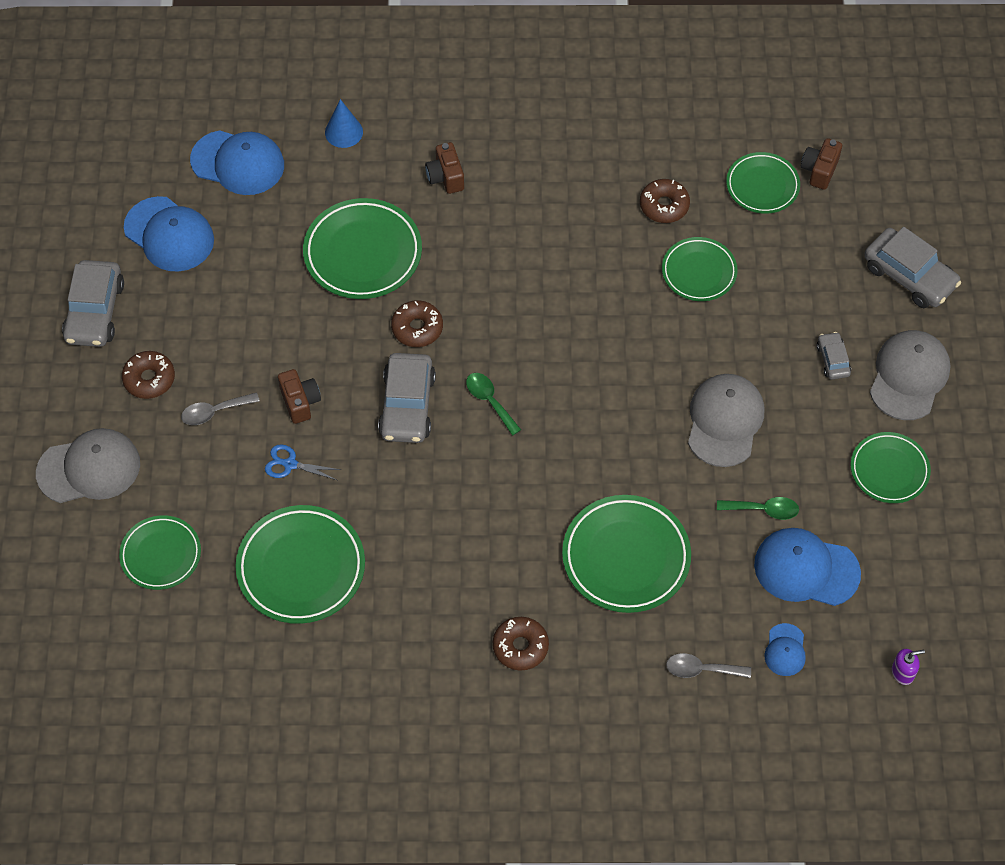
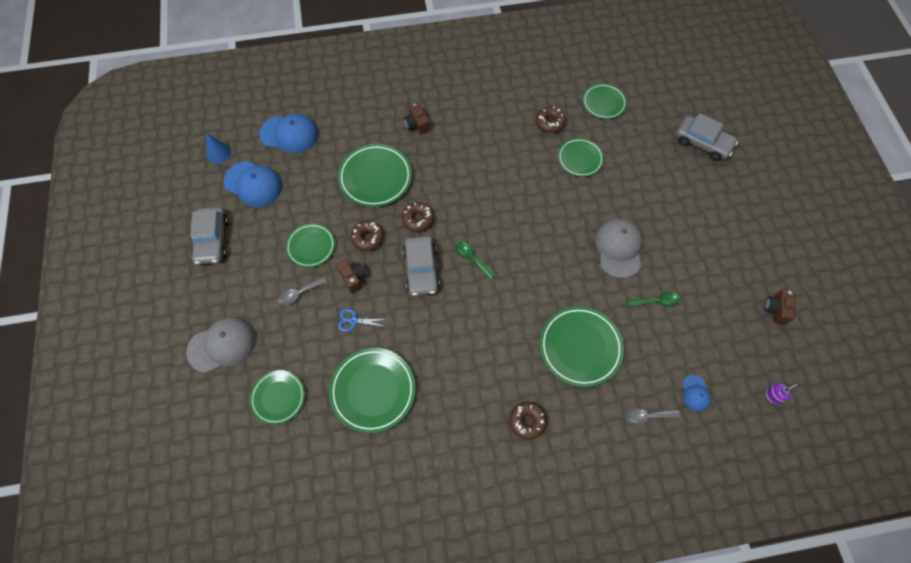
camera: 10 degrees left, 5 degrees up
(149, 379) = (253, 278): brown donut -> brown donut (367, 238)
(344, 132) = (350, 107): blue cone -> blue cone (218, 153)
(806, 569) = (693, 336): blue cap -> none
(819, 170) = (634, 89): brown camera -> brown camera (775, 309)
(833, 360) = (672, 200): grey car -> none
(889, 470) = (725, 263): green plate -> green plate (311, 246)
(909, 376) = (720, 203): grey cap -> none

